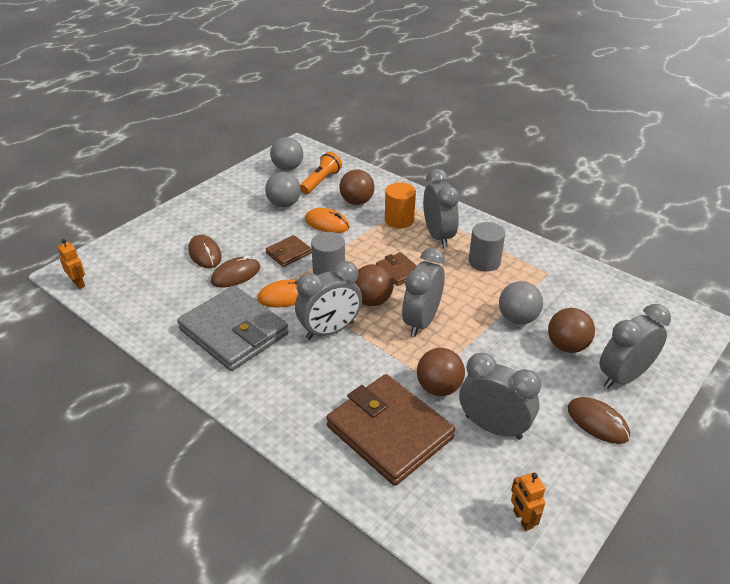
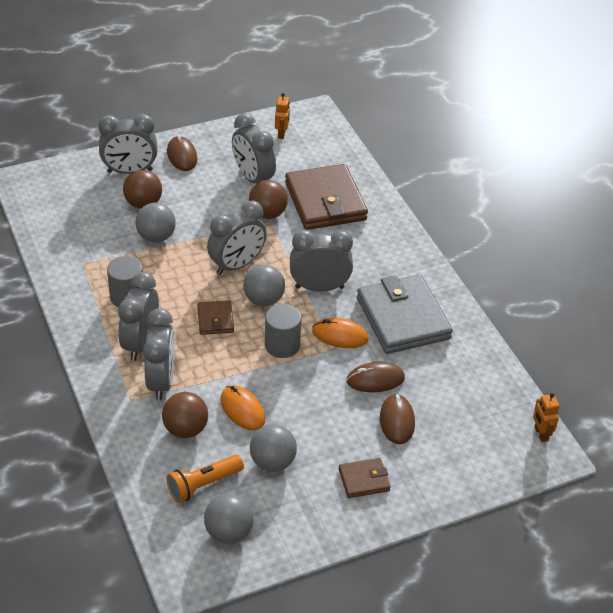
camera: 155 degrees left, 5 degrees up
(288, 253) = (308, 385): brown wallet -> brown wallet (364, 480)
(372, 301) = (263, 300): brown ball -> grey ball
(399, 220) = (161, 381): orange cylinder -> grey clock

